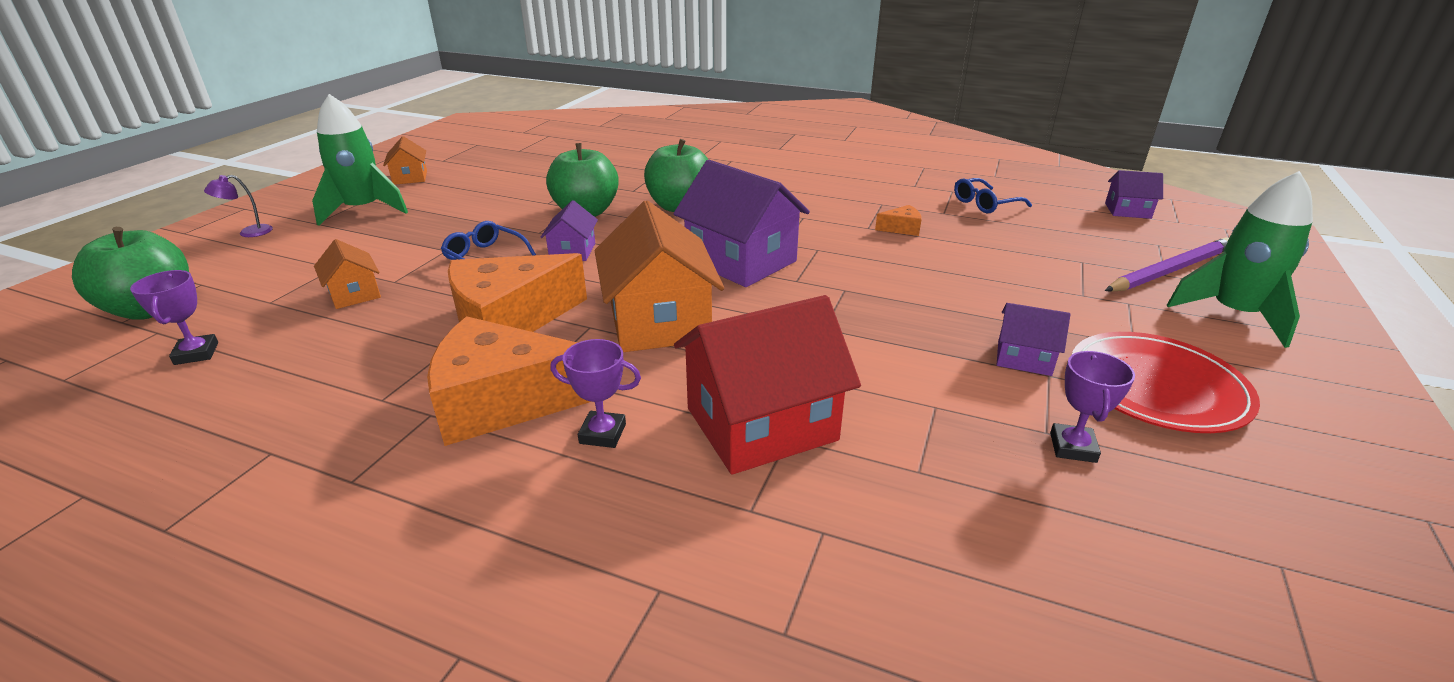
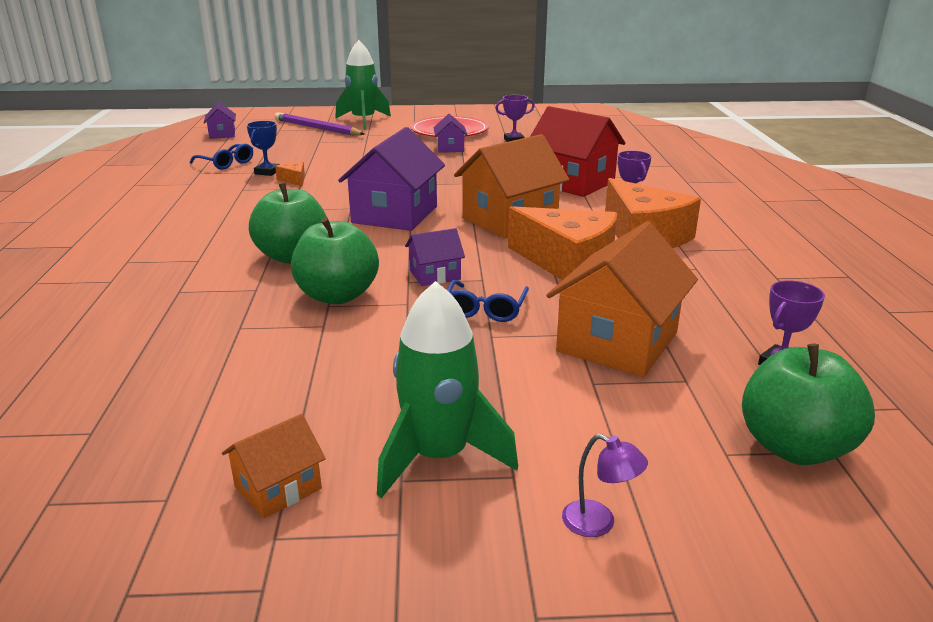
camera: 115 degrees left, 5 degrees down
(354, 294) = (617, 342): orange house -> orange house, size x2.00
(940, 219) = (267, 172): none -> blue trophy

